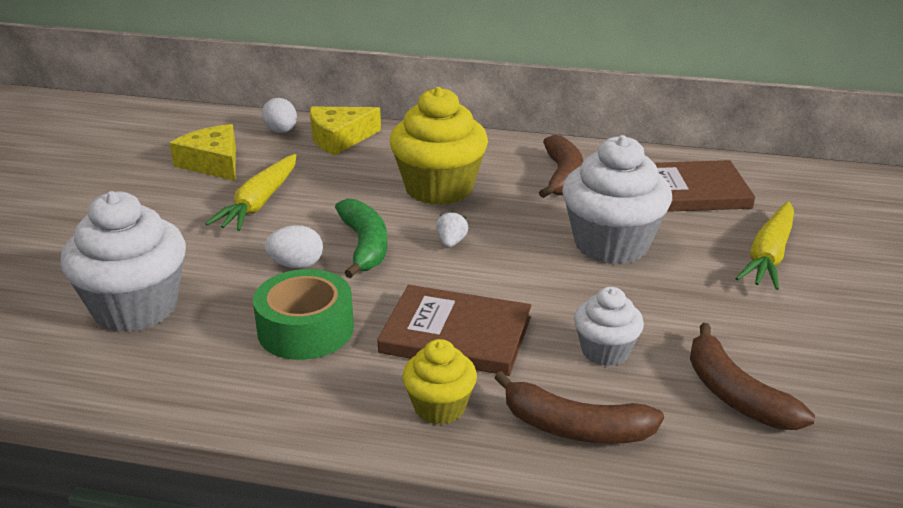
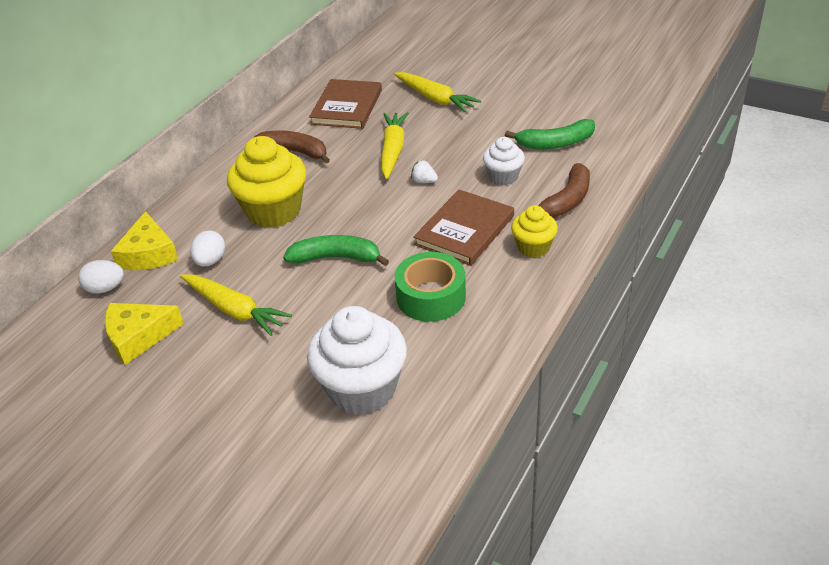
camera: 70 degrees left, 10 degrees up
(296, 265) = (344, 295): white egg -> white egg (210, 261)
(451, 242) = (354, 216): white strawberry -> white strawberry (424, 181)
(611, 244) = (393, 150): white cupcake -> yellow carrot
(735, 394) = (555, 143): brown banana -> green banana

